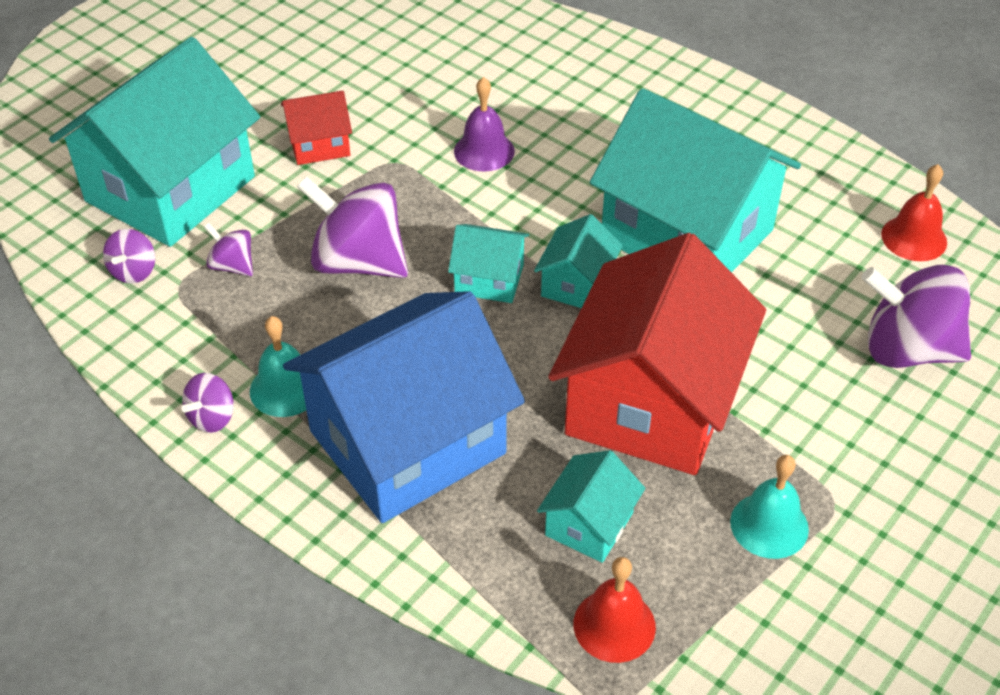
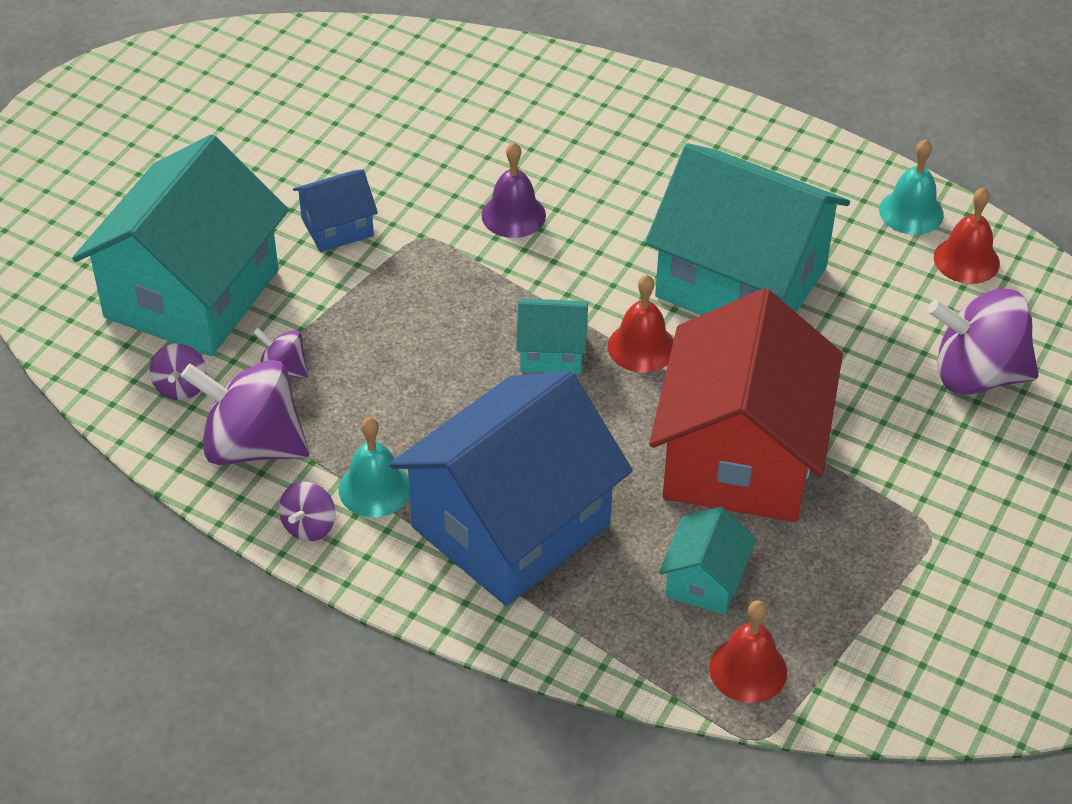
camera: 10 degrees left, 0 degrees up
(319, 144) = (337, 227): red house -> blue house
(358, 262) = (413, 350): purple spinning top -> purple spinning top (252, 445)
(577, 284) = (641, 347): turquoise house -> red bell
(769, 525) = (874, 560): turquoise bell -> turquoise bell (911, 212)

